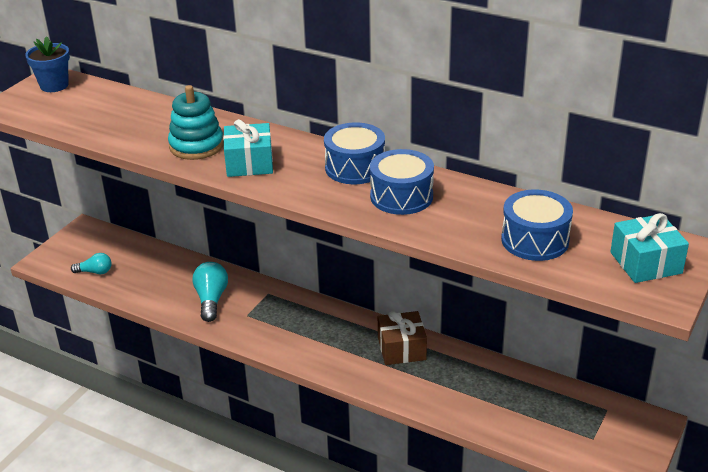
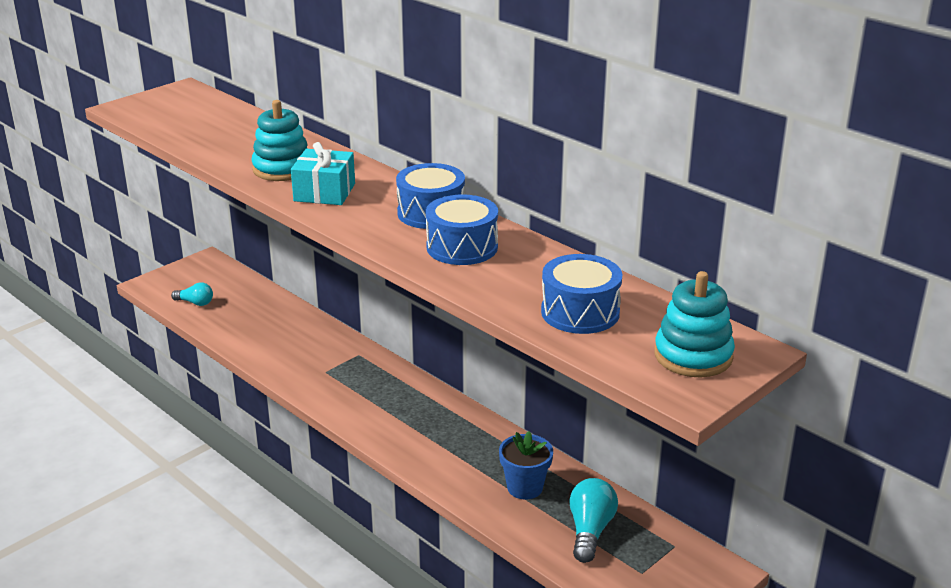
camera: 15 degrees right, 5 degrees down
(54, 85) = (181, 96): blue flower pot -> blue flower pot (525, 487)
(211, 300) = (297, 350): turquoise light bulb -> turquoise light bulb (590, 530)
(401, 349) = (472, 436): brown gift -> none
(646, 263) = (693, 356): turquoise gift -> turquoise stacking toy

